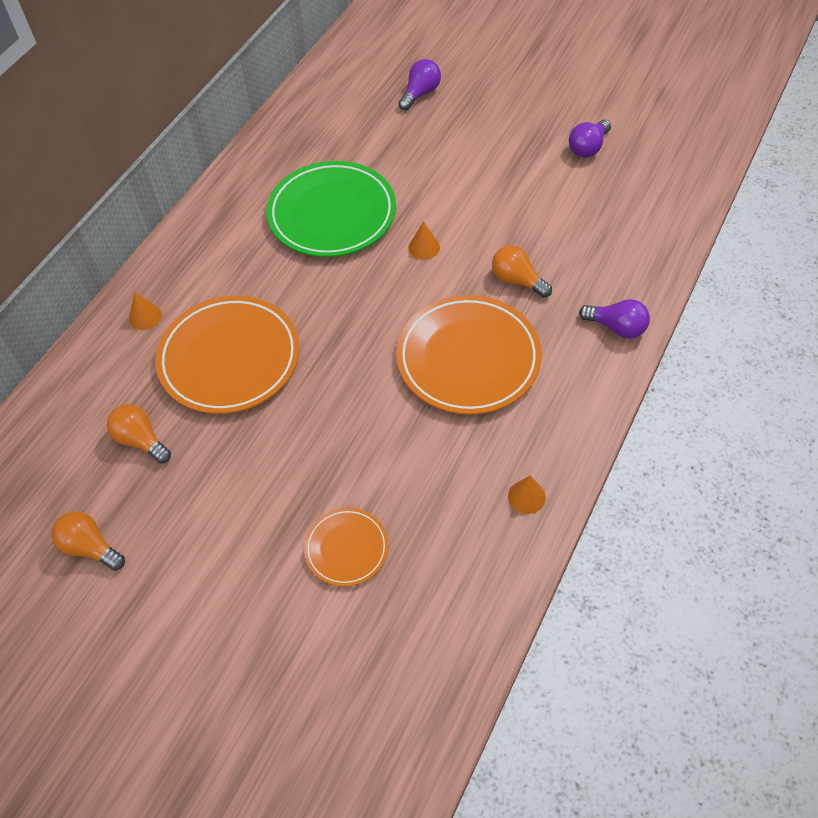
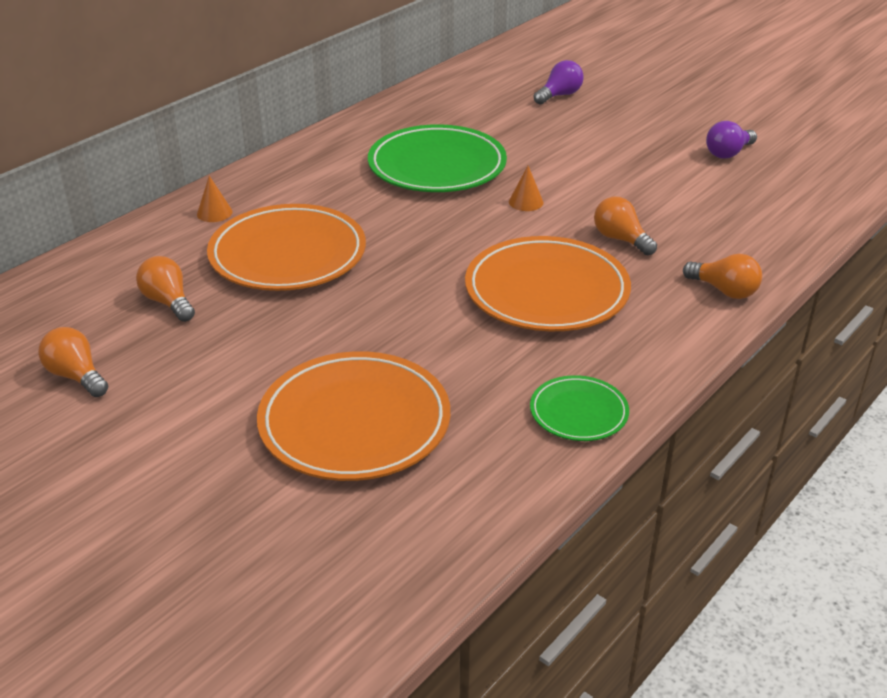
camera: 10 degrees right, 20 degrees down
(346, 548) = (354, 422): orange plate -> orange plate, size x1.92
(526, 496) = (578, 412): orange cone -> green plate
(616, 327) = (724, 290): purple light bulb -> orange light bulb

